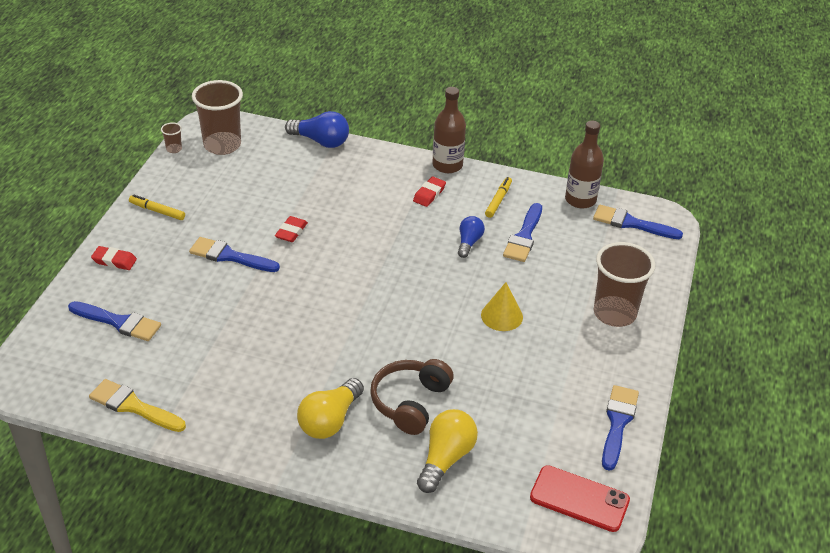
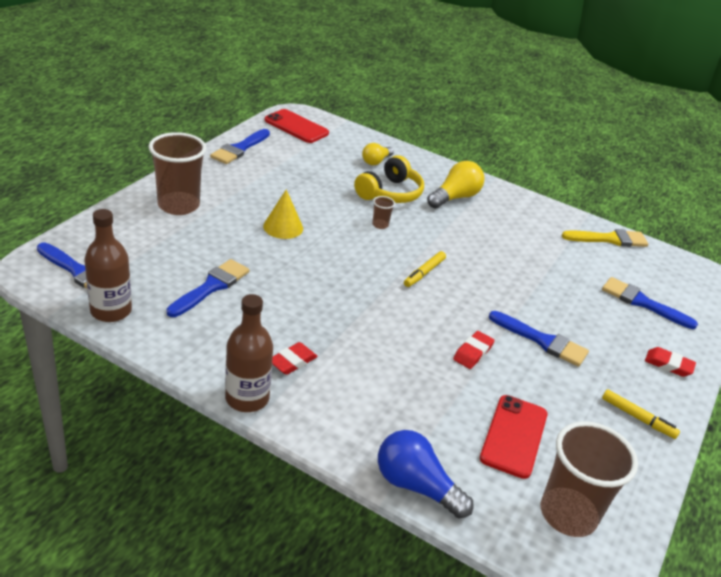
camera: 170 degrees left, 5 degrees down
(133, 406) = (609, 239): yellow brush -> yellow brush turned 45 degrees counterclockwise
(174, 149) = (641, 523): brown cup -> brown cup (380, 225)
(257, 180) = (514, 436): none -> red phone
(410, 402) = (390, 193): brown headphones -> yellow headphones
(445, 458) = (376, 161): yellow light bulb -> yellow light bulb, size x0.63
(469, 242) = (276, 295): blue light bulb -> none
(498, 200) = (211, 333): yellow marker -> yellow marker (424, 273)

